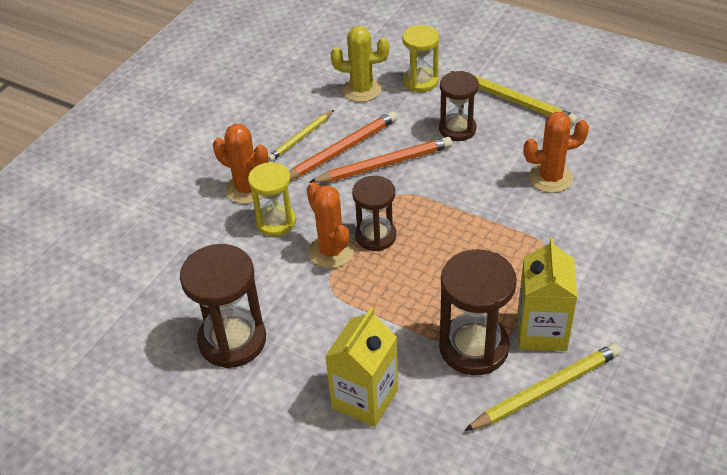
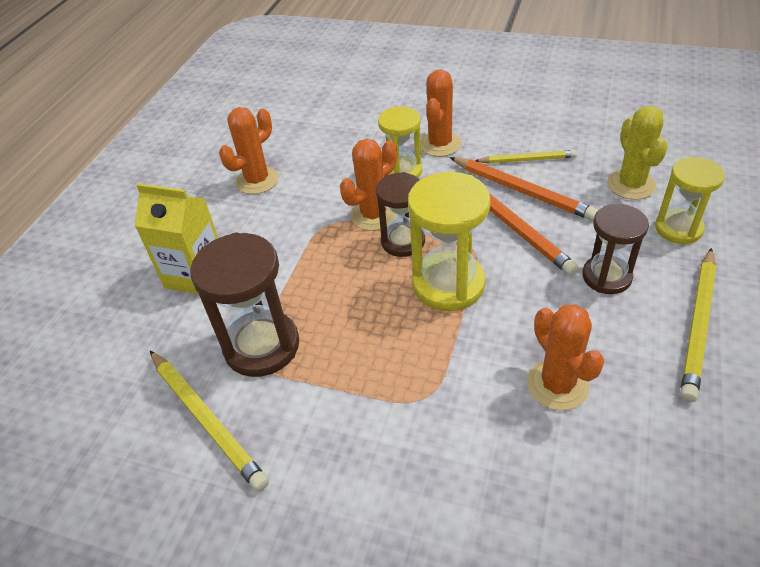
camera: 80 degrees right, 0 degrees up
(232, 340) = (257, 180): brown hourglass -> orange cactus
(301, 138) = (527, 160): yellow pencil -> yellow pencil turned 150 degrees clockwise
(437, 216) = (448, 284): none -> yellow hourglass
(542, 331) = (290, 406): yellow carton -> none

